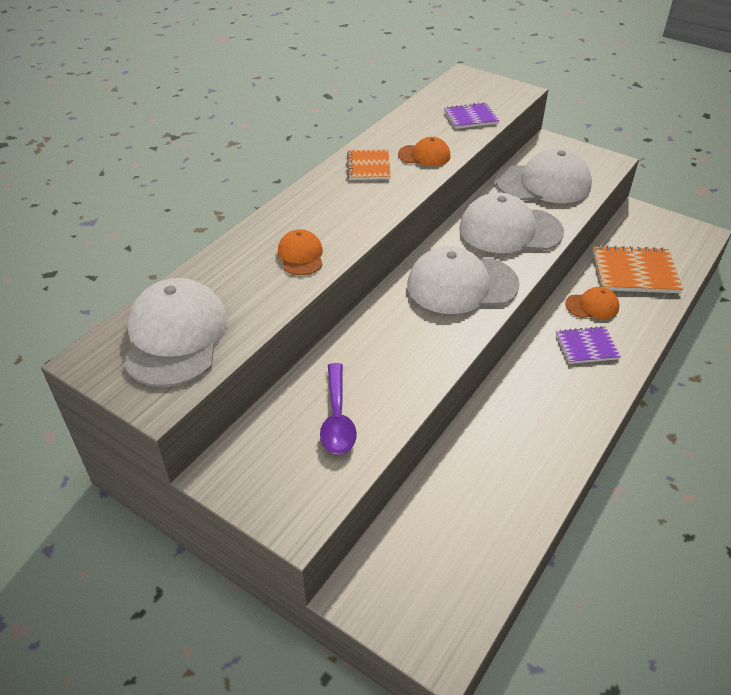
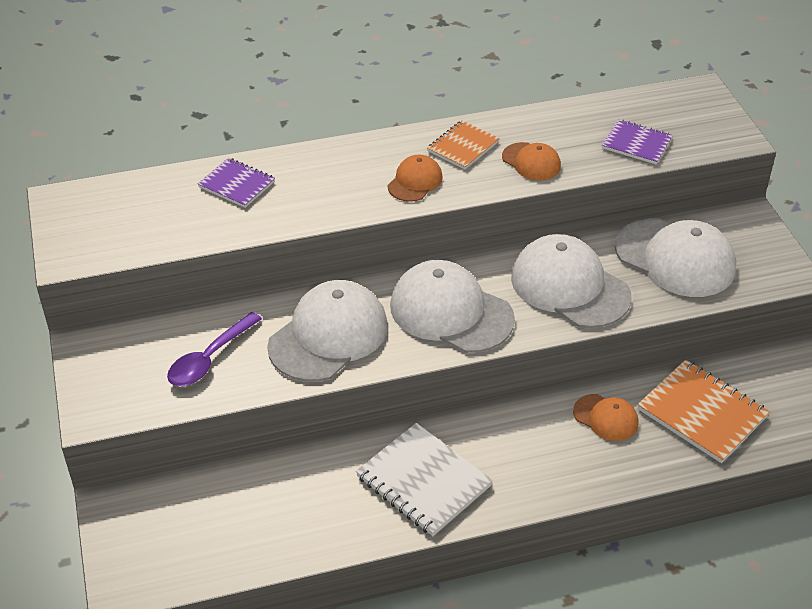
camera: 40 degrees right, 0 degrees up
(175, 337) = (131, 216): white cap -> white cap (328, 335)
(301, 255) = (298, 201): orange cap -> orange cap (415, 181)
(545, 414) = (423, 481): none -> white notebook
(586, 346) = (545, 450): purple notebook -> purple notebook (236, 184)

